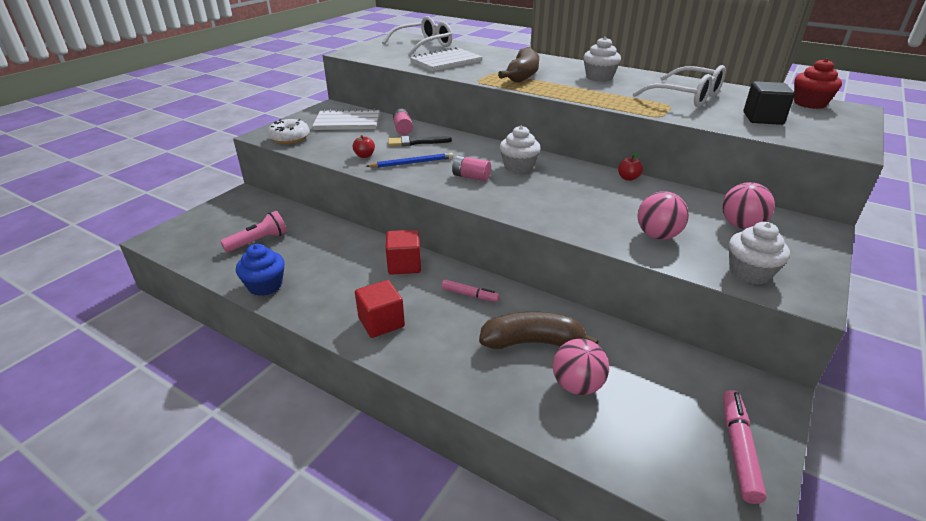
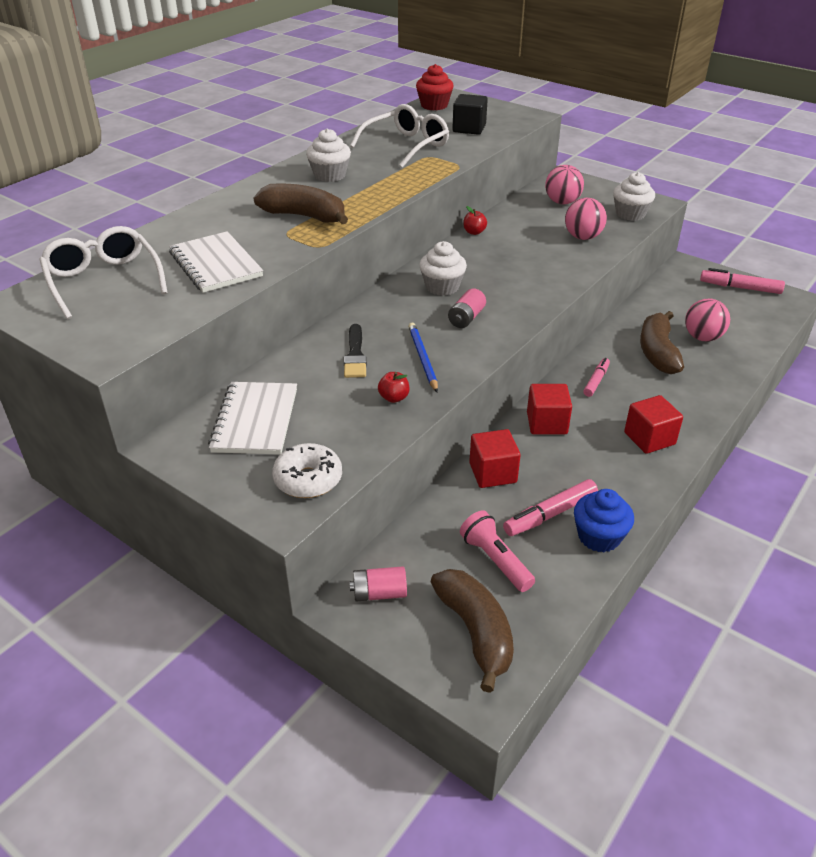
camera: 85 degrees left, 5 degrees up
(203, 235) = (475, 632): none -> brown banana
(295, 264) = (550, 514): none -> pink marker
(345, 240) = (492, 473): none -> red cube
(403, 129) = (304, 365): pink battery -> pink battery (379, 593)

